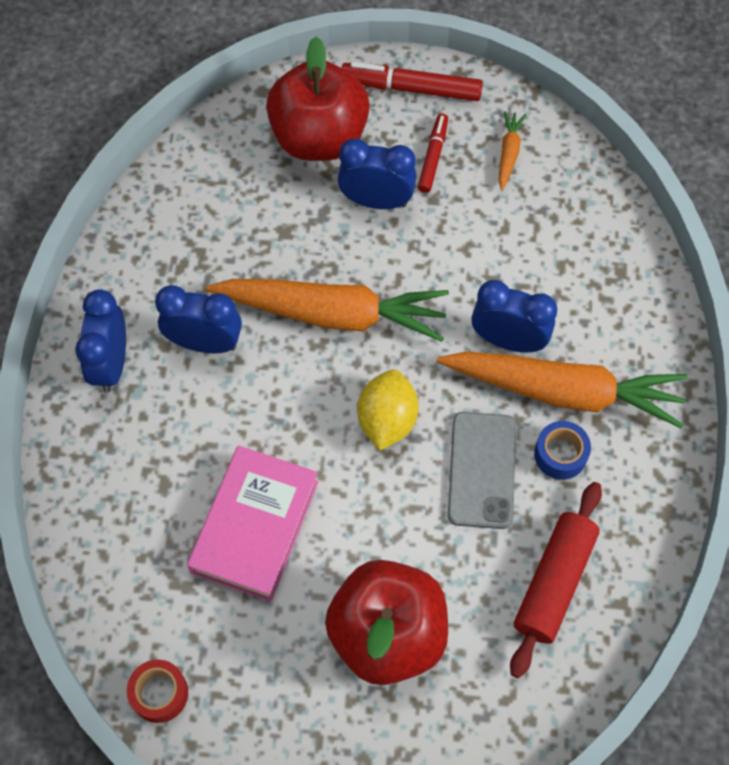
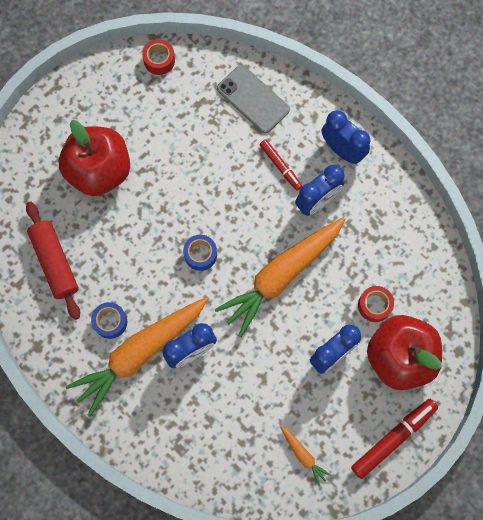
camera: 130 degrees right, 10 degrees up
(255, 526) = (200, 153): pink book -> none
(282, 199) = (374, 305): none -> red tape
(387, 420) = (200, 254): yellow lemon -> blue tape
(433, 157) = (335, 410): red marker -> red marker (280, 166)
(482, 470) = (136, 277): grey phone -> grey phone (253, 99)

